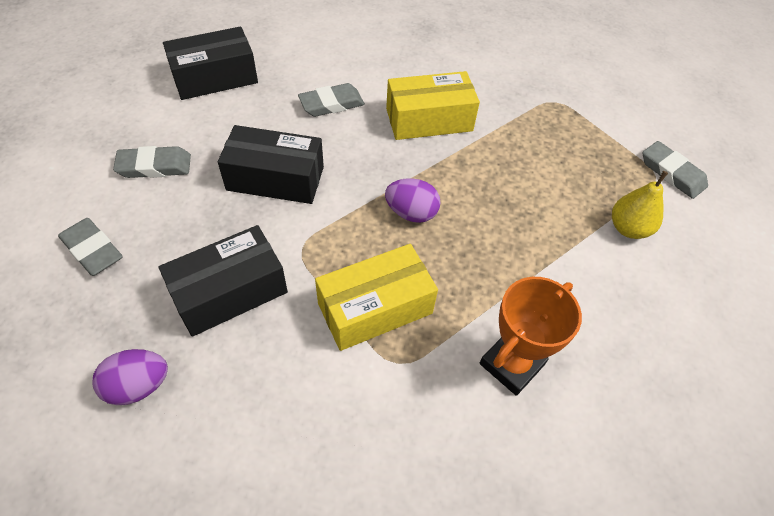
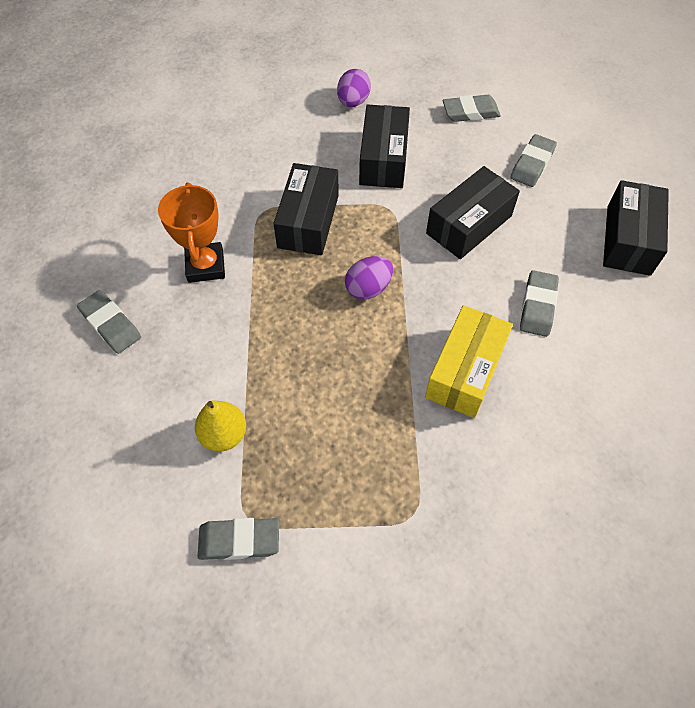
camera: 130 degrees right, 5 degrees up
(375, 308) = (308, 221): yellow box -> black box
(652, 398) = (111, 324): none -> grey eraser

